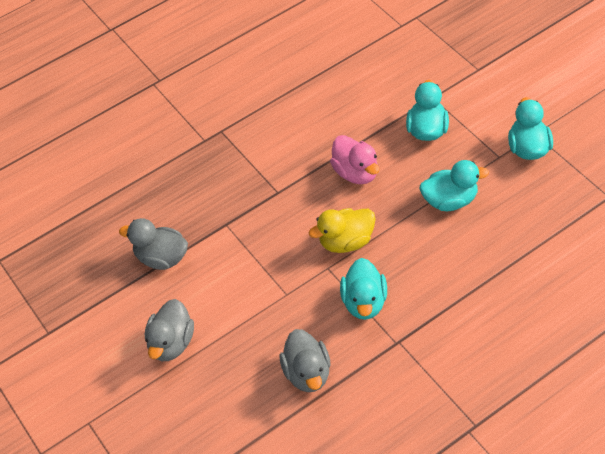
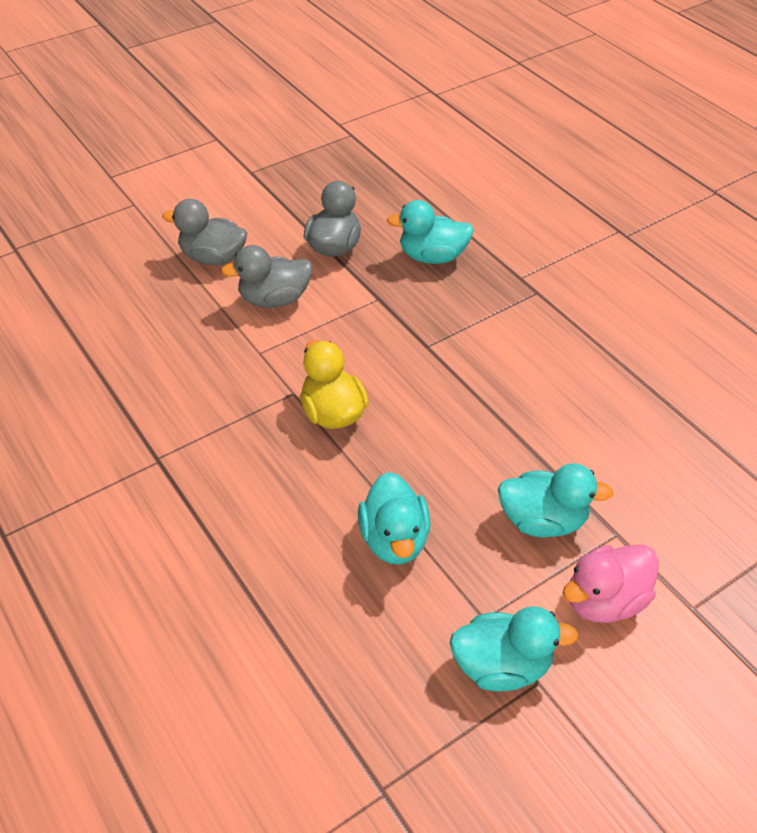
camera: 85 degrees right, 5 degrees down
(307, 373) = (138, 370): grey duck -> grey duck (274, 299)
(356, 173) = (456, 428): pink duck -> pink duck (605, 600)
(364, 302) = (229, 428): turquoise duck -> turquoise duck (432, 257)

